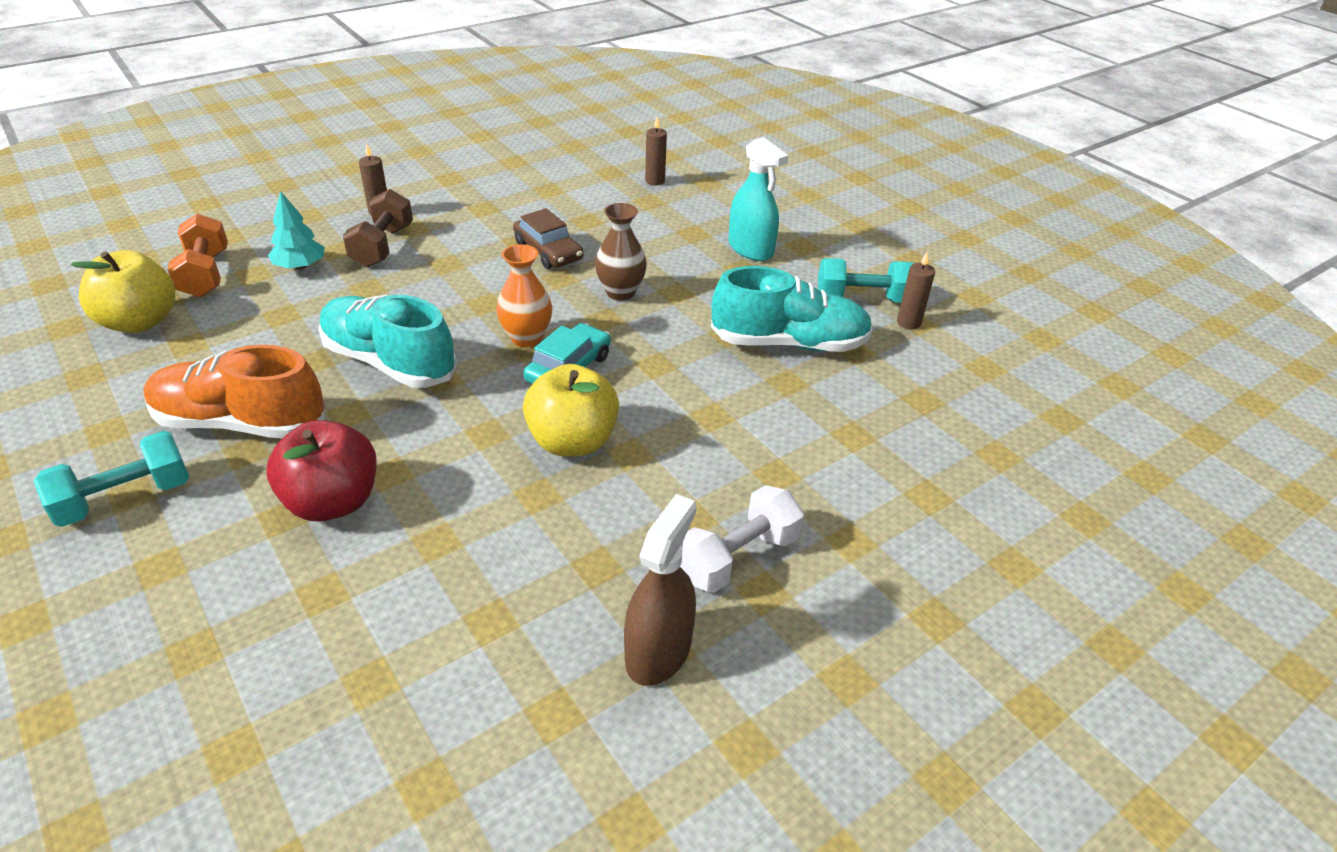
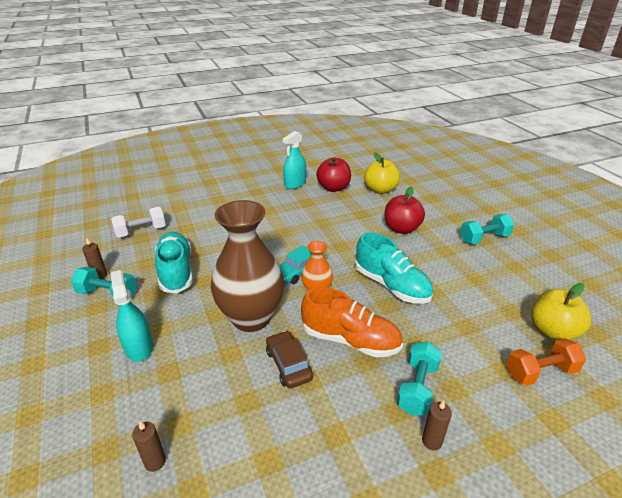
camera: 165 degrees left, 5 degrees down
(205, 274) = (540, 372): orange dumbbell -> orange dumbbell turned 75 degrees clockwise
(240, 423) = (454, 262): orange shoe -> orange shoe (350, 340)
(300, 266) = (474, 372): turquoise tree -> none
(382, 246) = (417, 388): brown dumbbell -> turquoise dumbbell
(524, 650) = (333, 188): none -> red apple
(572, 441) = (305, 238): yellow apple -> yellow apple (380, 190)
(620, 292) = (251, 318): brown vase -> brown vase, size x2.08
(658, 651) = (295, 184): brown spray bottle -> turquoise spray bottle
(737, 557) = (259, 199): white dumbbell -> white dumbbell (141, 231)
(789, 343) = (176, 271): turquoise shoe -> turquoise shoe turned 60 degrees clockwise

